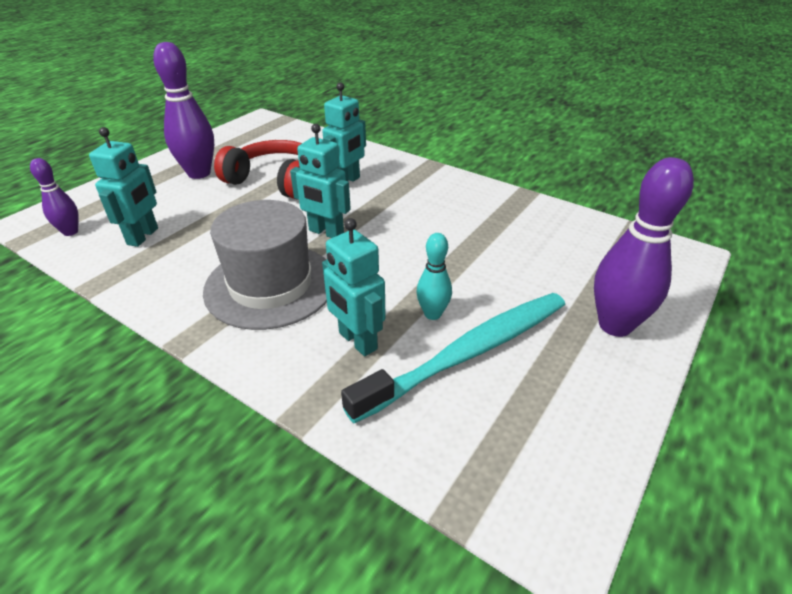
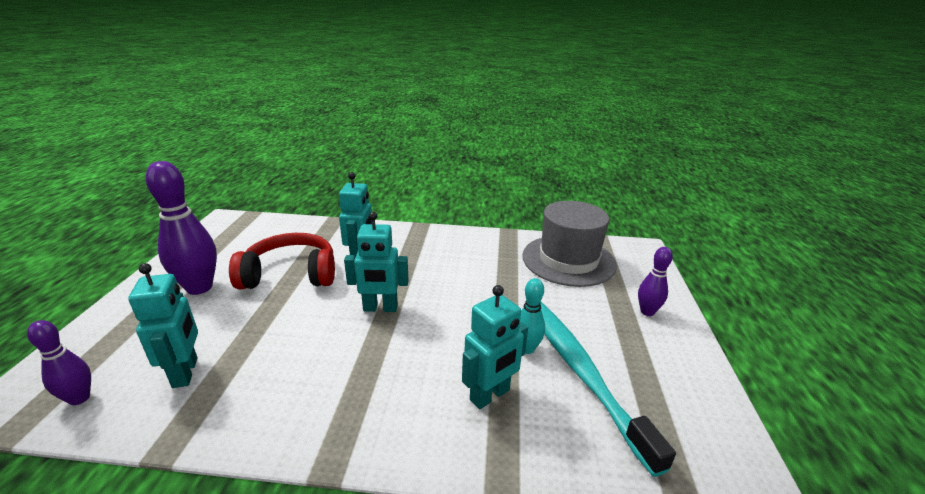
camera: 30 degrees left, 10 degrees down
(270, 285) = (370, 374): grey hat -> grey hat (568, 260)
(357, 341) = (490, 395): turquoise robot -> turquoise robot turned 60 degrees counterclockwise
(469, 353) = (579, 369): turquoise toothbrush -> turquoise toothbrush turned 45 degrees counterclockwise
(615, 325) = (647, 312): purple bowling pin -> purple bowling pin, size x0.55

